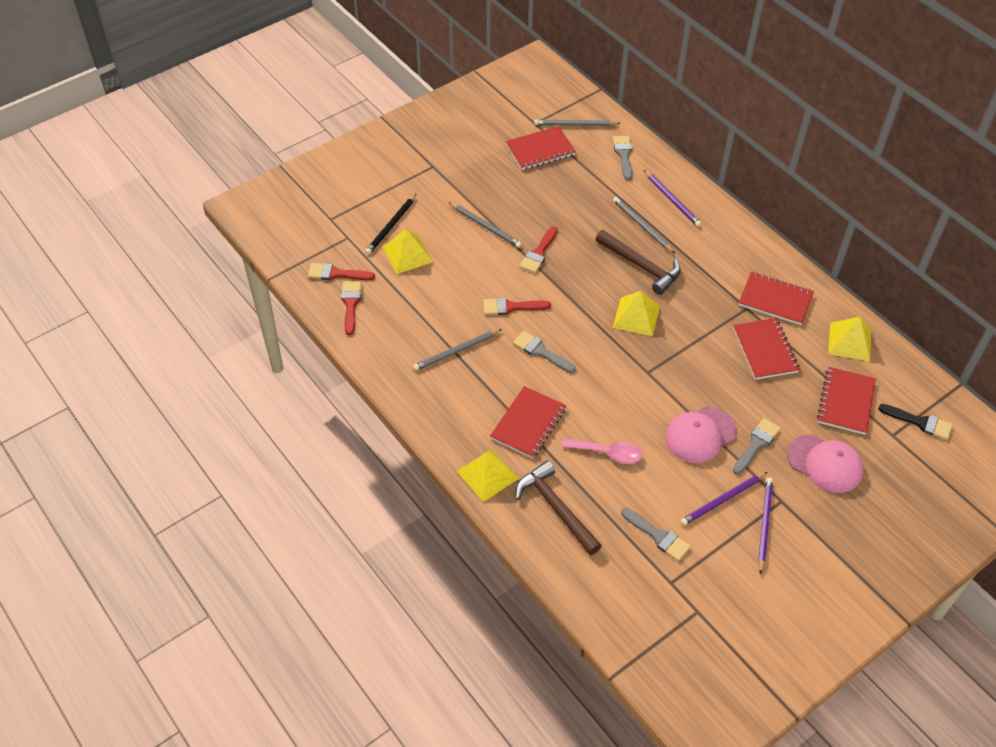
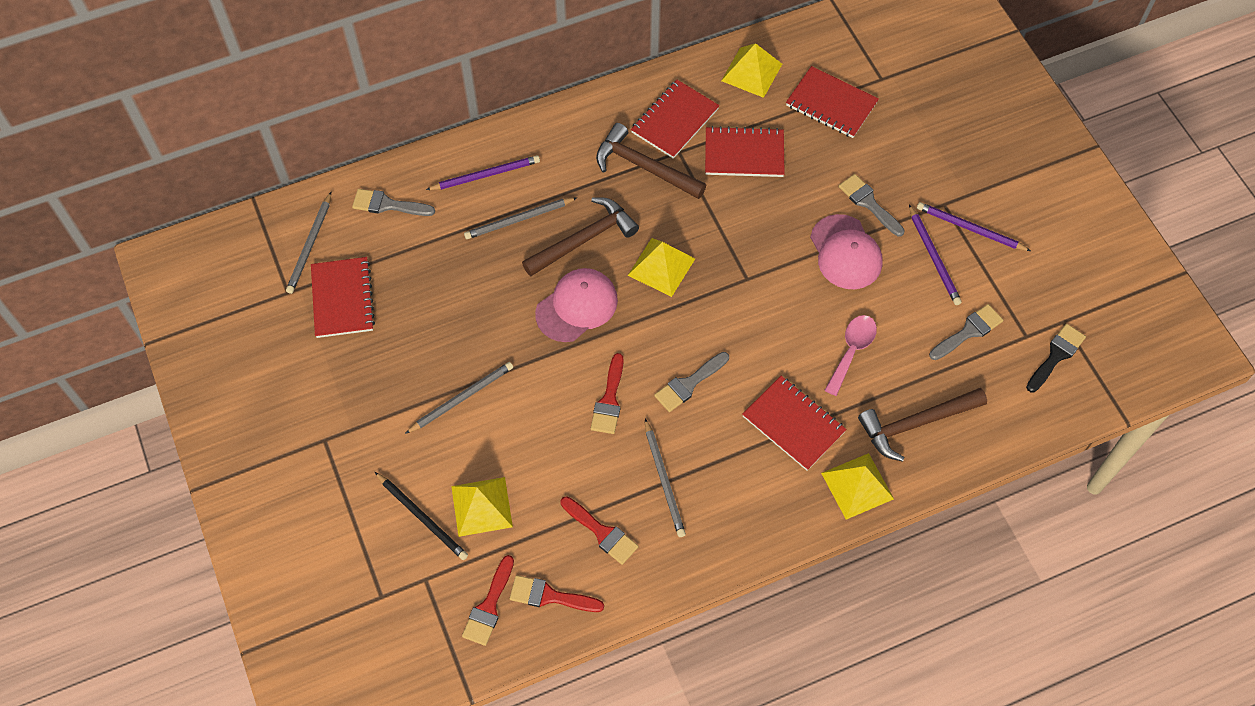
camera: 75 degrees left, 10 degrees up
(538, 253) = (528, 346): red brush -> red brush (602, 532)
(722, 289) = (644, 166): none -> brown hammer
(825, 463) = (905, 150): pink cap -> pink cap (577, 306)
(920, 422) = (870, 50): black brush -> black brush (1056, 355)

